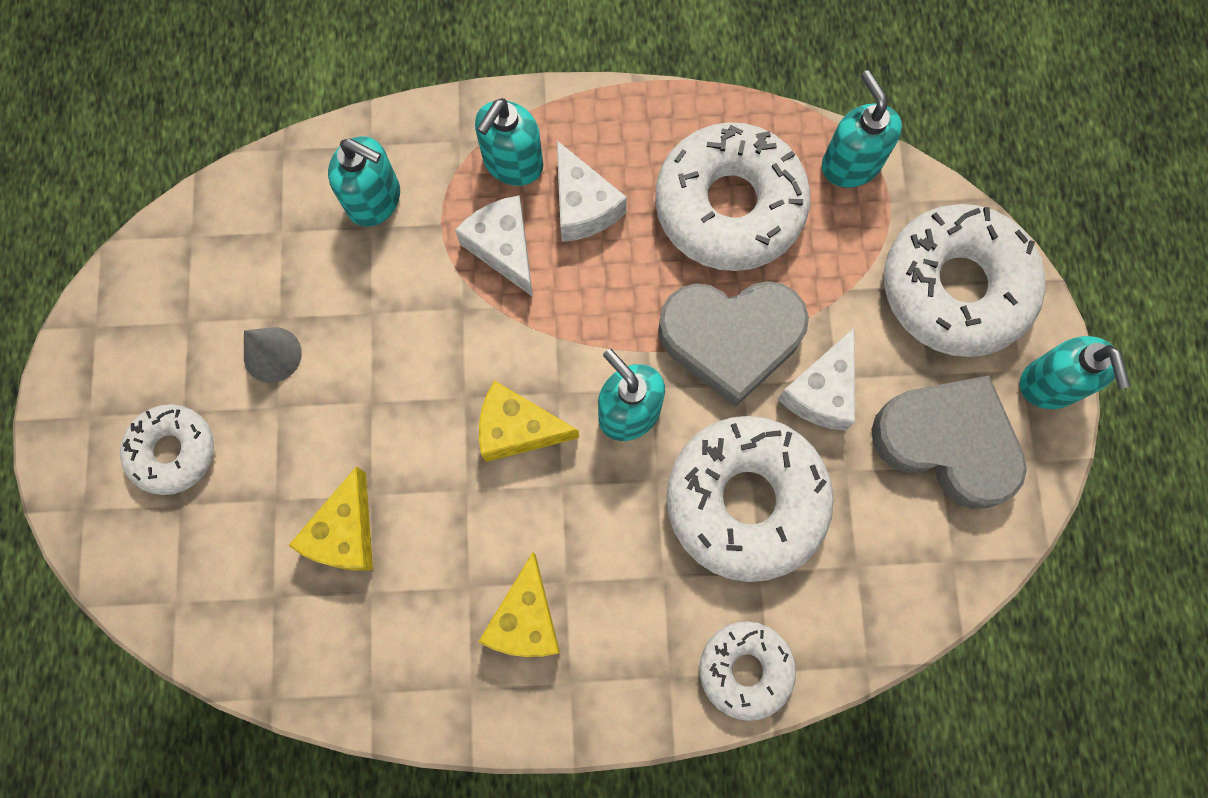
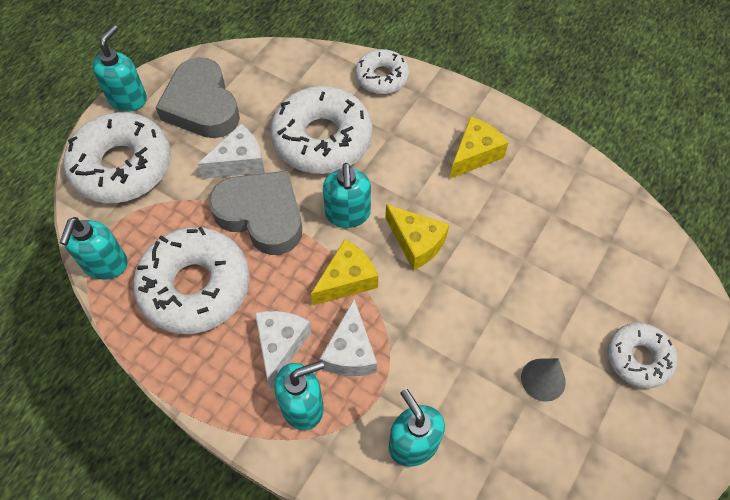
camera: 145 degrees left, 15 degrees down
(345, 533) = (550, 249): yellow cheese -> yellow cheese (347, 280)

